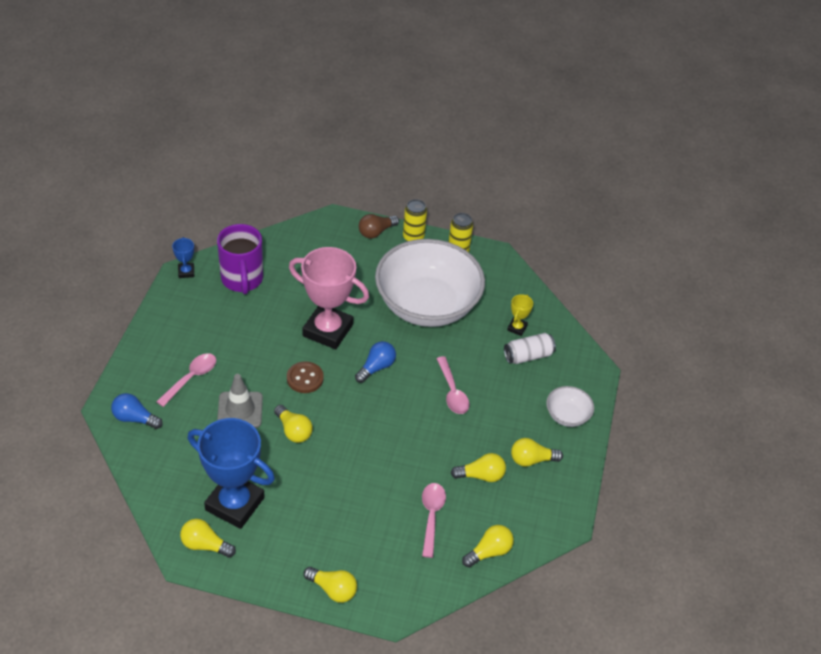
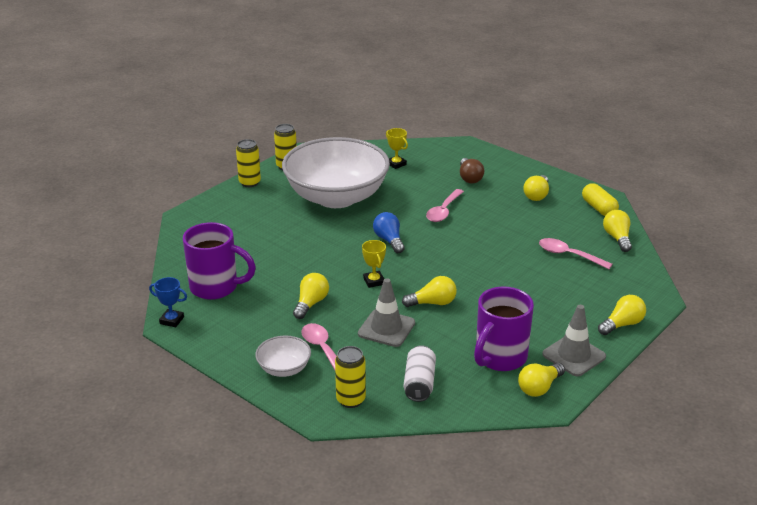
camera: 60 degrees left, 15 degrees down
(135, 418) = (350, 400): blue light bulb -> yellow can
(235, 504) = (499, 358): blue trophy -> purple mug
(264, 560) = (574, 355): none -> grey traffic cone
(305, 378) = (374, 281): brown button -> yellow trophy
(328, 330) = (324, 254): pink trophy -> none
(376, 232) = (224, 199): brown light bulb -> brown light bulb (469, 178)
(452, 392) = (443, 211): pink spoon -> pink spoon turned 105 degrees clockwise
(481, 475) = (540, 221): yellow light bulb -> yellow light bulb (311, 303)
(528, 356) = (429, 167): white can -> white can (419, 383)
(540, 521) = (599, 208): none -> yellow capsule
(567, 415) = (502, 168): white bowl -> white bowl (284, 368)

